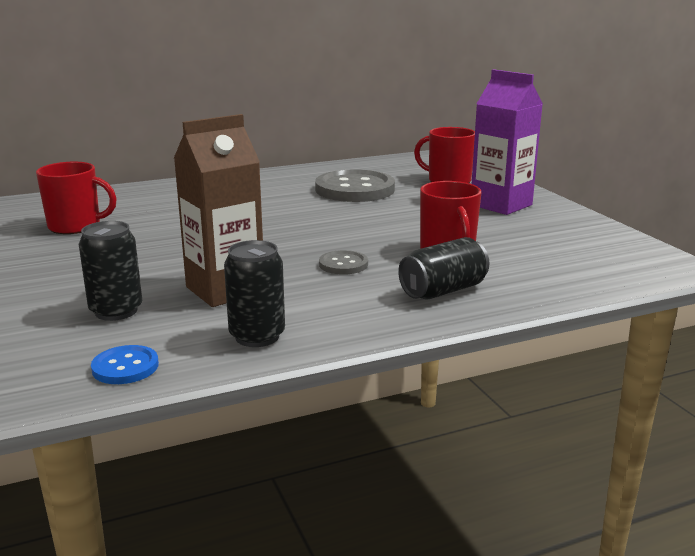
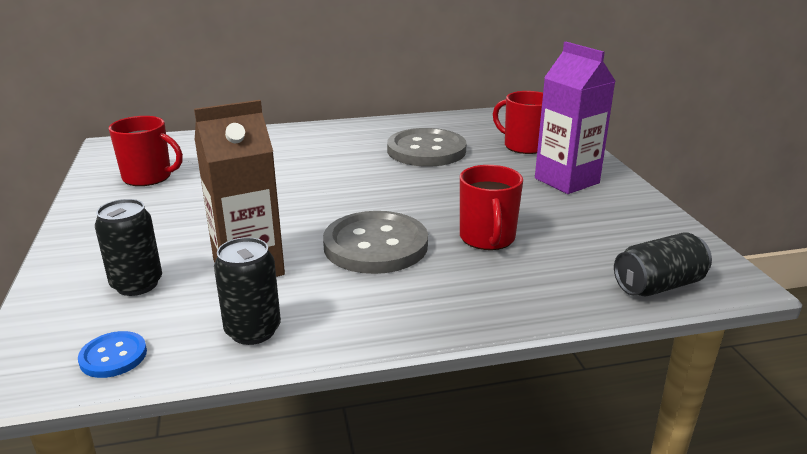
camera: 10 degrees right, 5 degrees up
(343, 264) = (375, 245): grey button -> grey button, size x2.11
(443, 290) = (462, 289): black can -> black can (658, 285)

